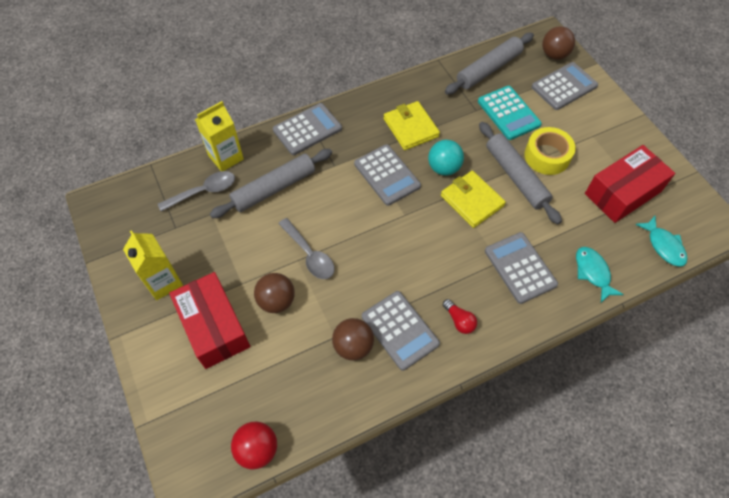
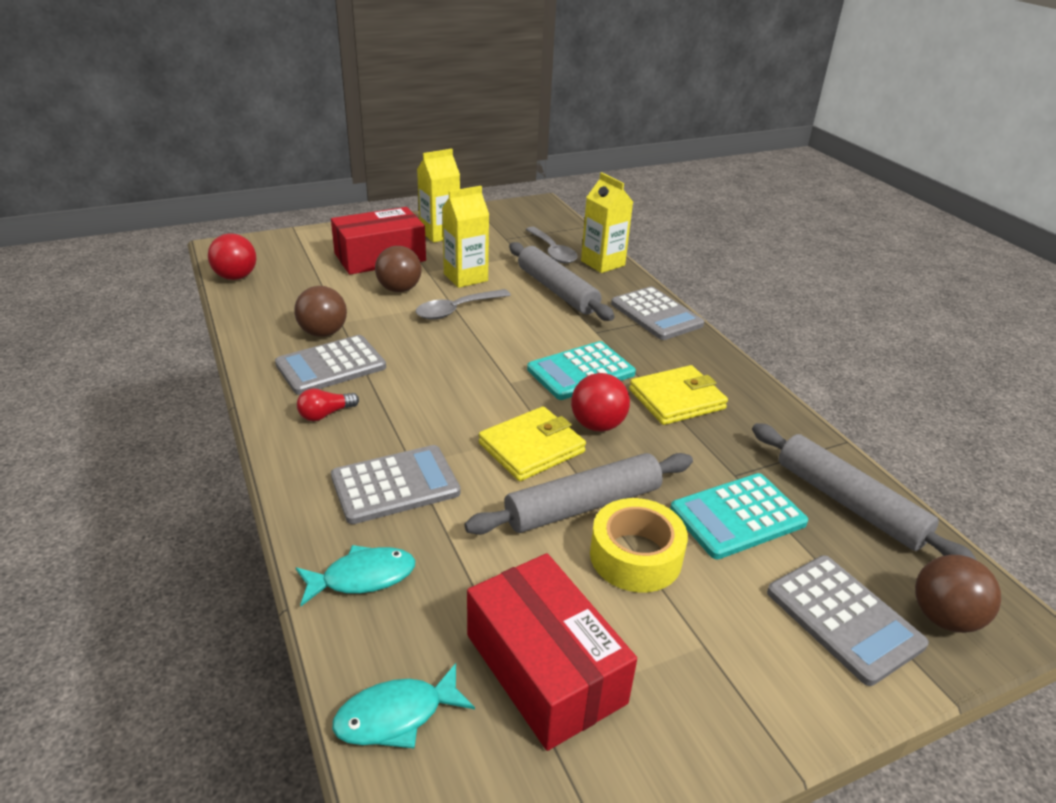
camera: 90 degrees right, 25 degrees down
(253, 253) = (465, 277): none -> yellow carton
(387, 175) = (581, 372): grey calculator -> turquoise calculator
(444, 168) = (597, 425): turquoise ball -> red ball

